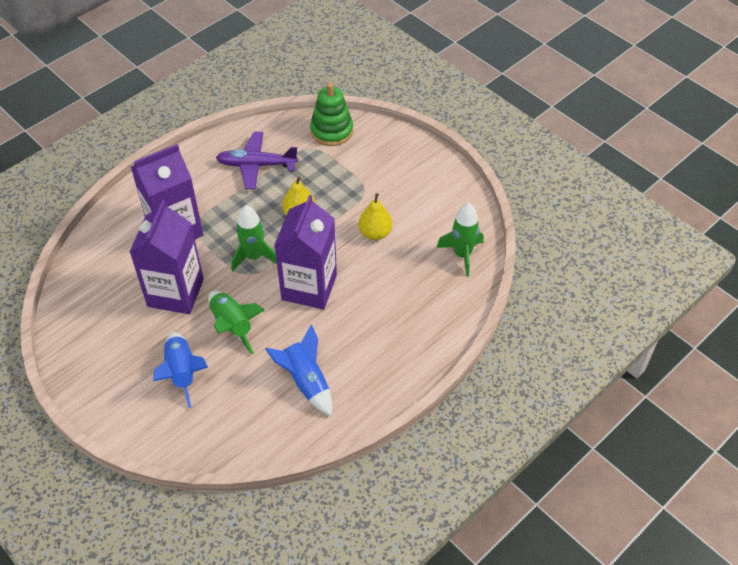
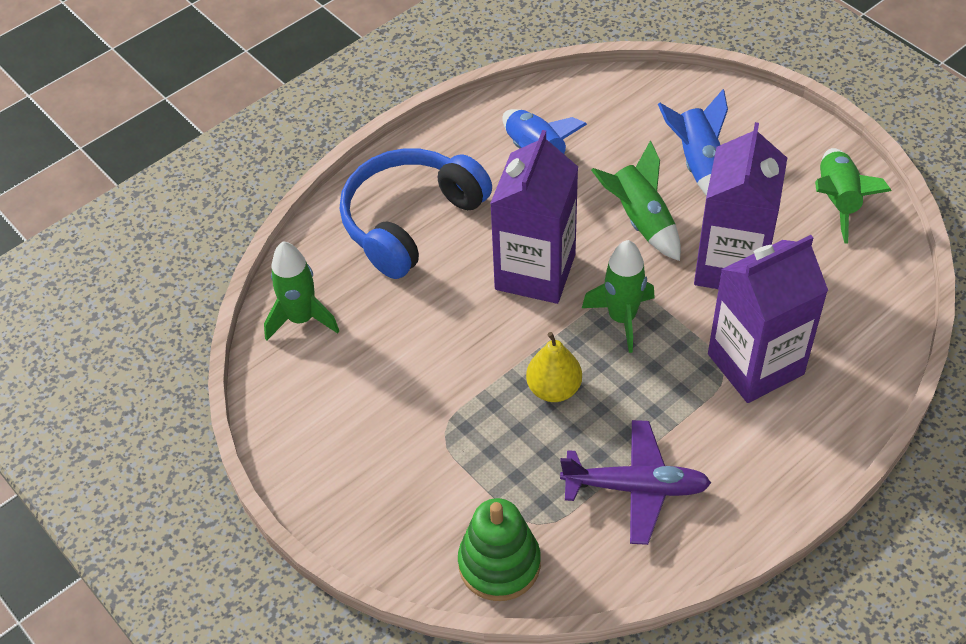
camera: 175 degrees left, 0 degrees up
(88, 342) = (837, 201): none -> green rocket
(375, 233) = (432, 355): yellow pear -> none
(398, 324) = (411, 221): none -> blue headphones

